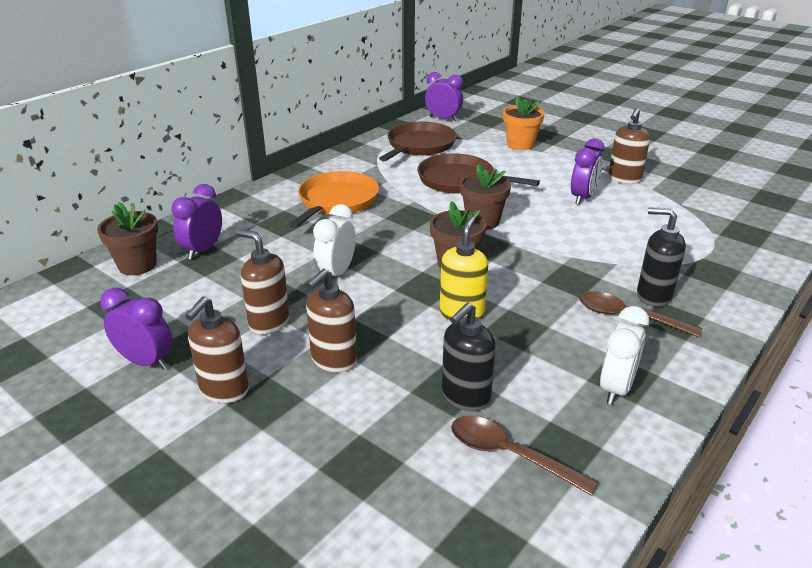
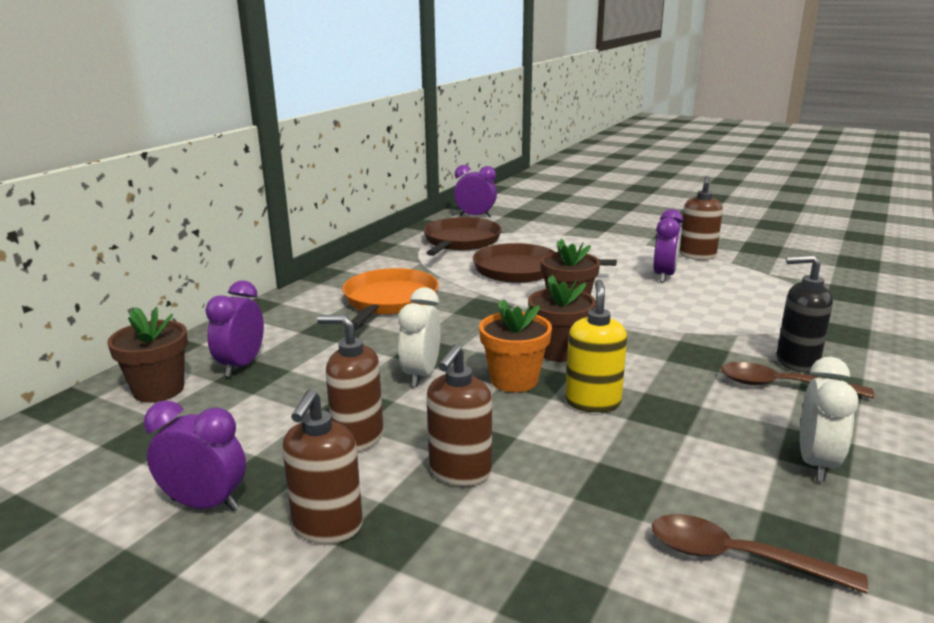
camera: 10 degrees left, 10 degrees down
(465, 397) = (645, 495): black soap dispenser -> none
(520, 144) = (570, 233): orange flower pot -> orange flower pot (514, 380)

